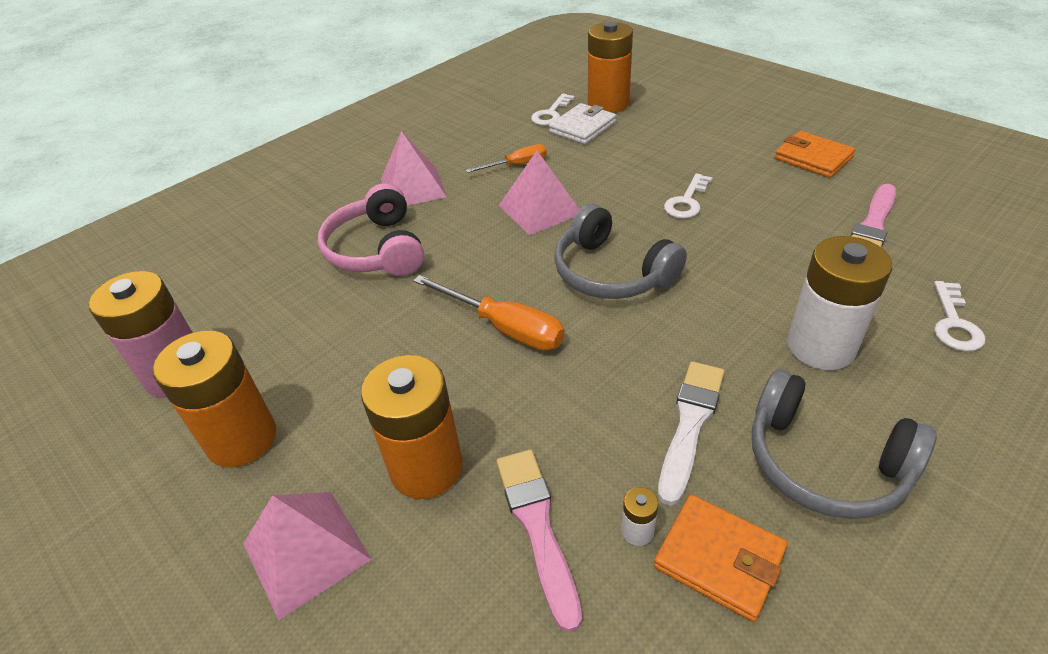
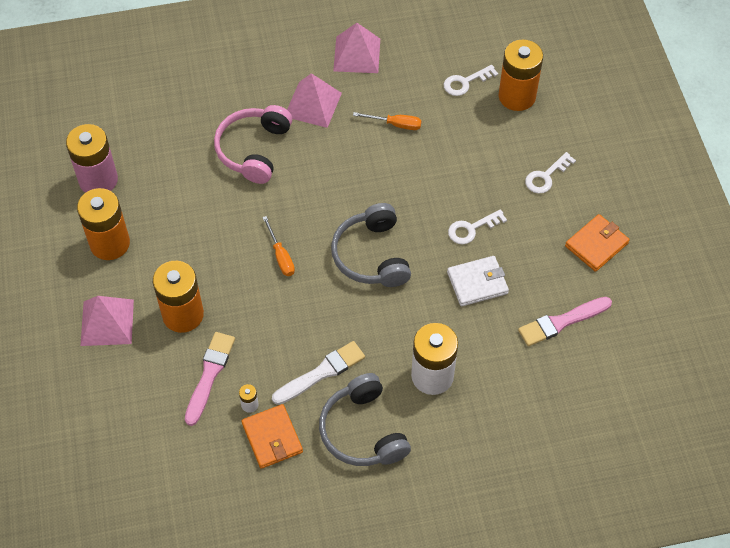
camera: 30 degrees right, 15 degrees up
(504, 327) = (280, 256): orange screwdriver -> orange screwdriver, size x0.62
(540, 209) = (375, 176): pink pyramid -> pink pyramid (357, 54)
(582, 127) = (473, 112): white wallet -> white wallet (477, 283)
(813, 158) = (596, 244): orange wallet -> orange wallet turned 60 degrees clockwise
(954, 323) = (520, 410): white key -> white key (546, 176)

